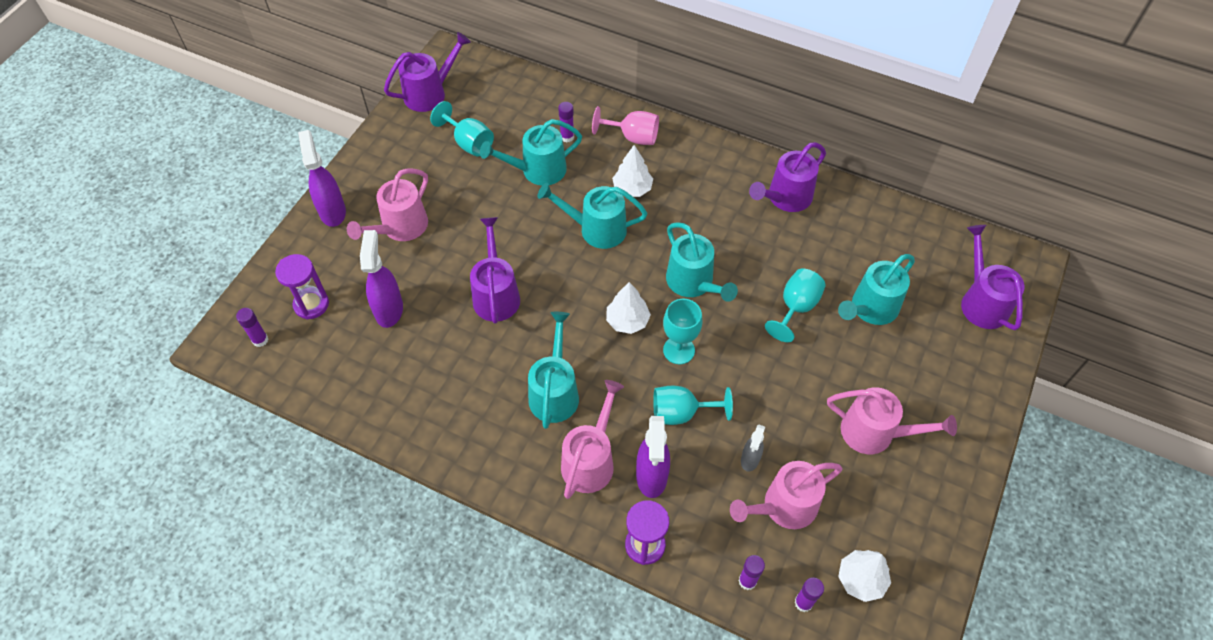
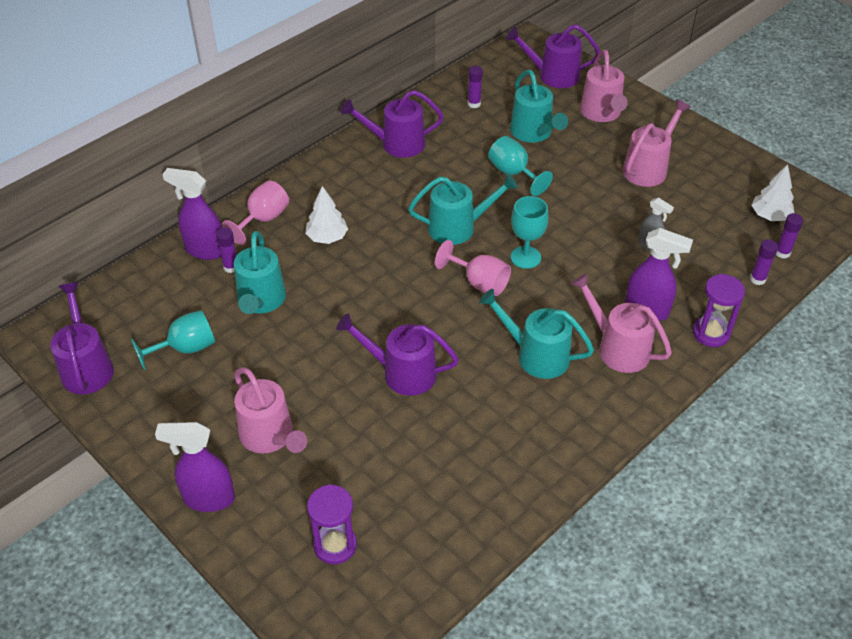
camera: 70 degrees left, 10 degrees down
(260, 340) = (361, 609): purple glue stick -> purple glue stick (474, 104)
(389, 309) = (378, 470): purple spray bottle -> purple spray bottle (205, 250)
(596, 229) = (361, 276): turquoise watering can -> none
(627, 321) = (479, 283): white tree -> pink goblet
(681, 413) = (590, 274): turquoise goblet -> none
(783, 507) = (698, 239): pink watering can -> pink watering can (602, 113)
(785, 198) = (396, 144): purple watering can -> purple watering can turned 105 degrees clockwise

